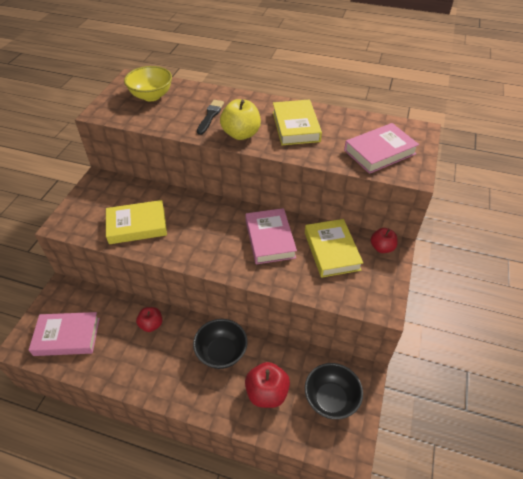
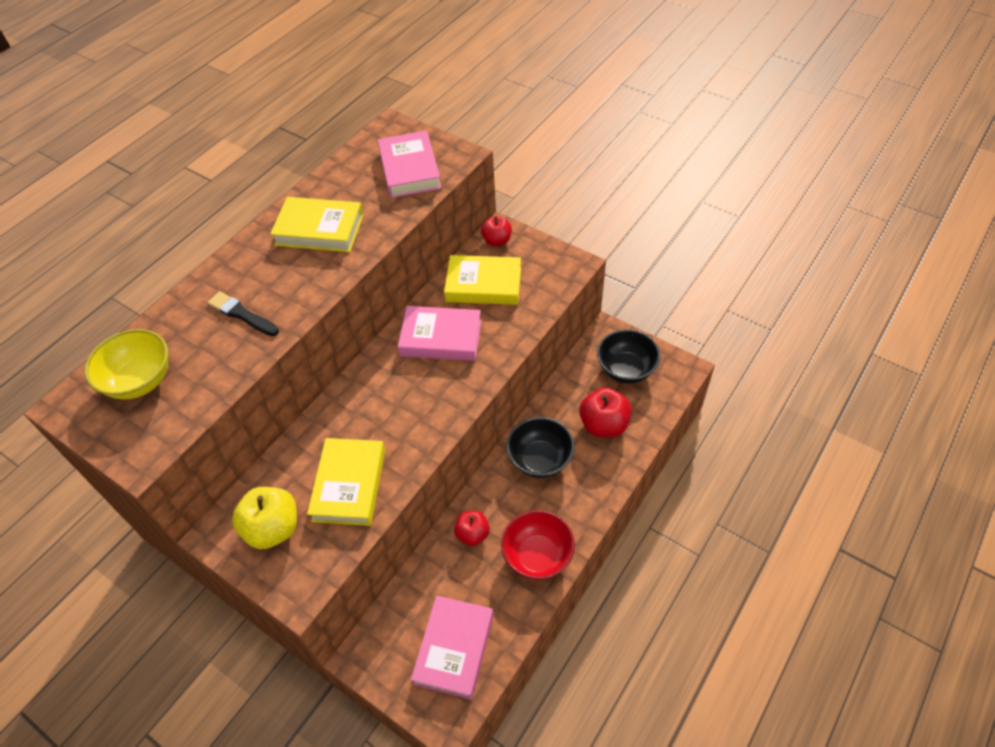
camera: 70 degrees left, 5 degrees up
(140, 371) = (537, 556): none -> red bowl
(241, 134) = (303, 288): yellow apple -> yellow apple (273, 528)

